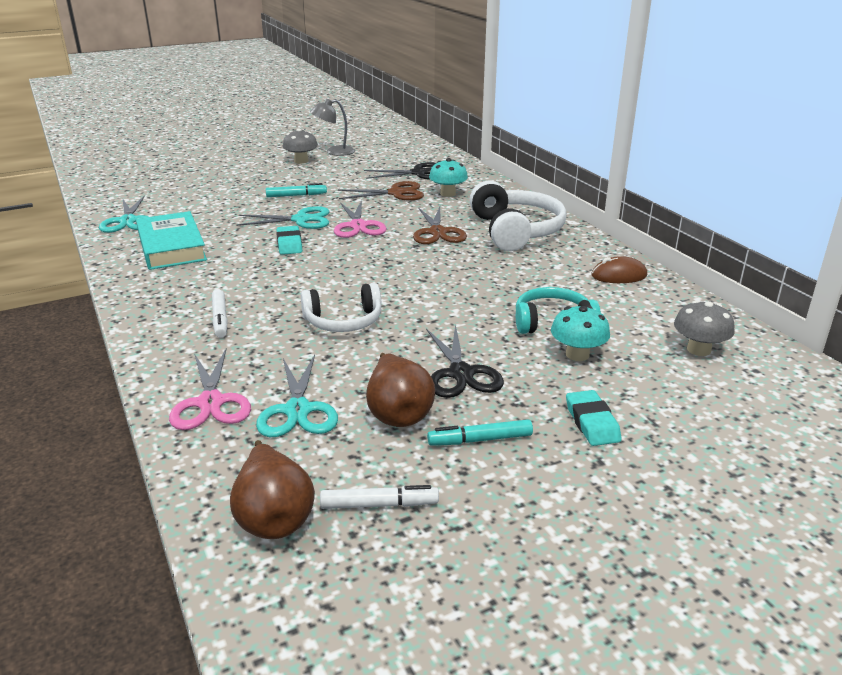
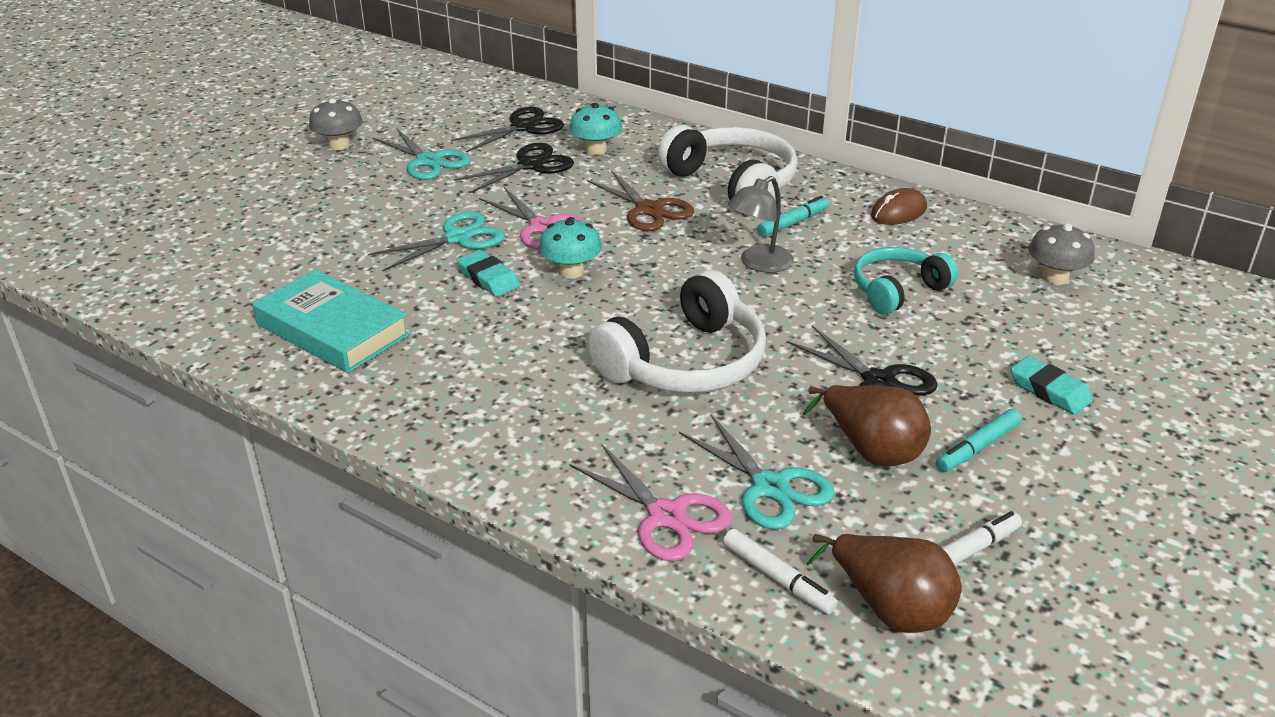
camera: 30 degrees left, 5 degrees up
(128, 221) = (209, 309): turquoise scissors -> turquoise scissors (428, 161)
(220, 319) = (537, 409): white marker -> white marker (777, 578)
(296, 195) = (403, 202): turquoise marker -> turquoise marker (793, 223)
(334, 152) = (367, 119): grey lamp -> grey lamp (759, 264)
(343, 321) = (685, 362): white headphones -> white headphones, size x1.58
(396, 193) = (531, 165): brown scissors -> black scissors
(577, 354) = (959, 320): turquoise mushroom -> turquoise mushroom (571, 271)

